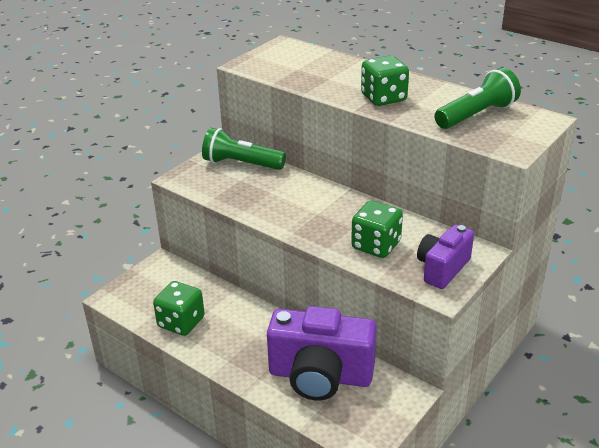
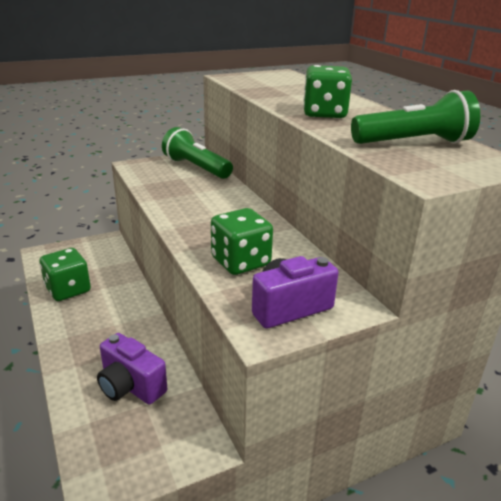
camera: 25 degrees right, 5 degrees down
(320, 376) = (130, 386): purple camera -> purple camera, size x0.58

